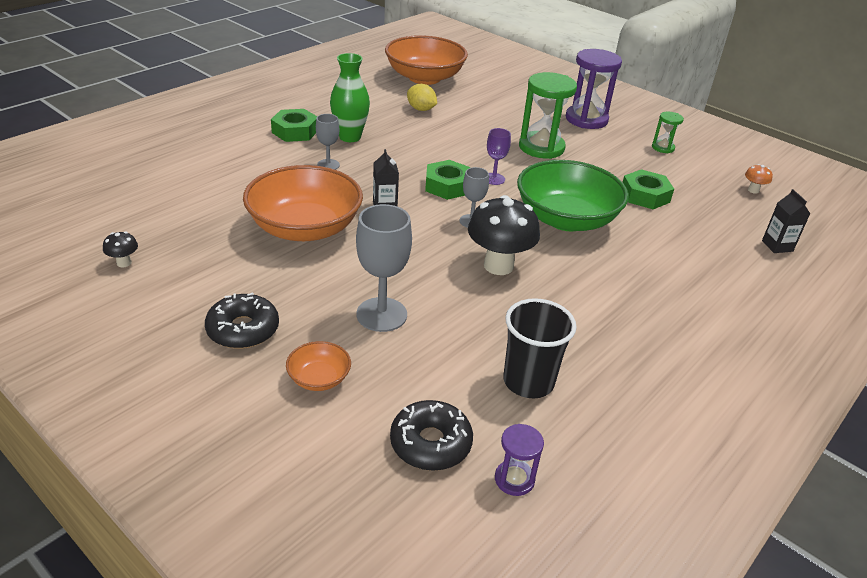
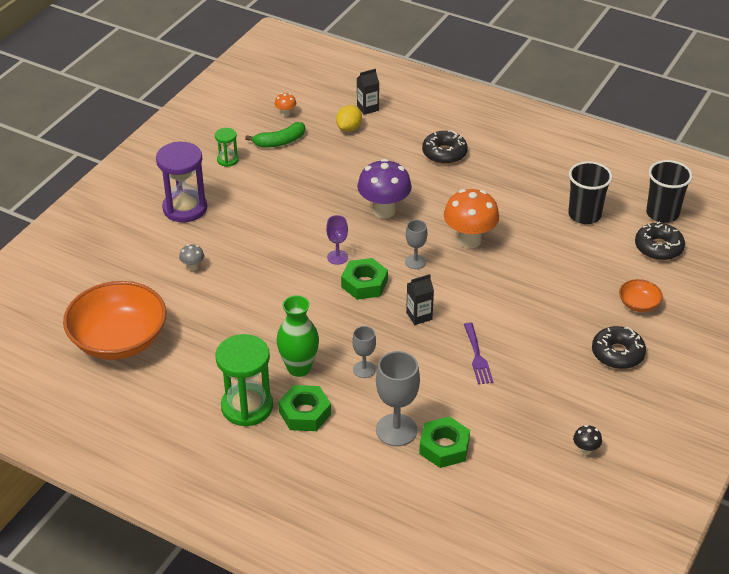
camera: 100 degrees left, 5 degrees up
(305, 228) = (477, 356): orange bowl -> purple fork
(381, 314) = (560, 289): grey goblet -> grey goblet (396, 430)
(421, 109) = (209, 328): yellow lemon -> yellow lemon (349, 128)
(498, 266) = (469, 240): black mushroom -> orange mushroom
(502, 113) = (193, 267): none -> grey mushroom
(514, 479) = (662, 213): purple hourglass -> black cup
(541, 147) = (261, 233): green hourglass -> green hourglass (247, 407)
(566, 219) = (384, 211): green bowl -> purple mushroom
(645, 195) = (323, 170): green nut -> green nut (444, 447)
(681, 285) = (444, 153): none -> black donut
(697, 179) = (280, 142): none -> green banana

